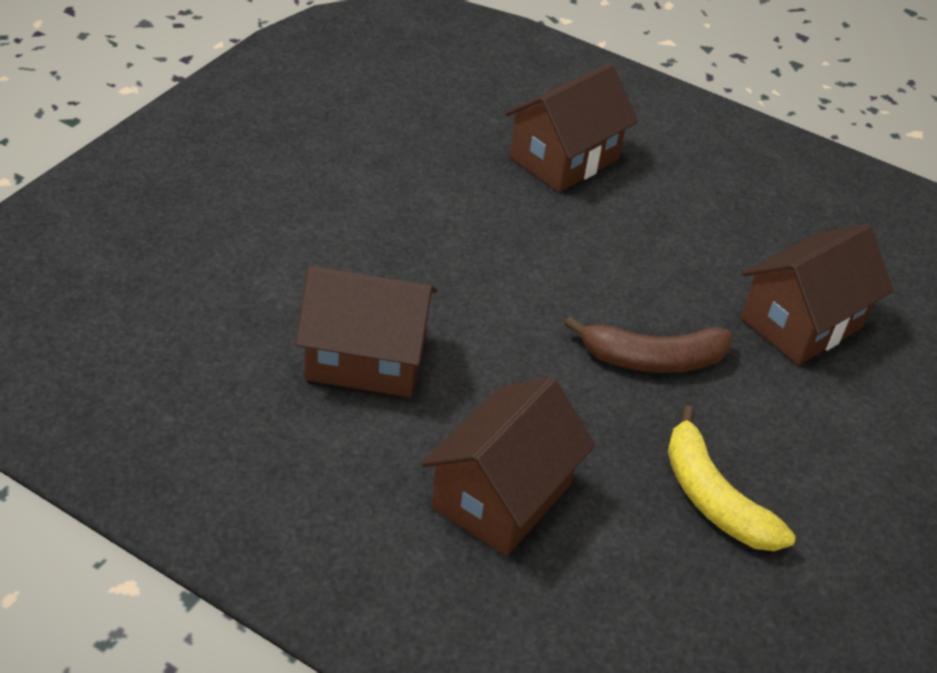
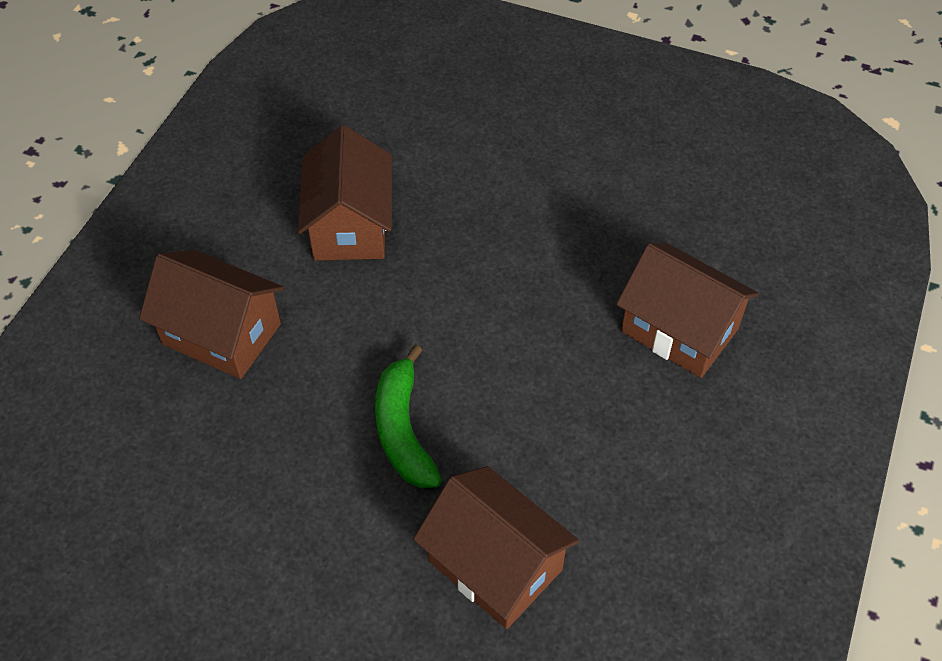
camera: 85 degrees right, 10 degrees up
(652, 359) = (403, 429): brown banana -> green banana
(713, 498) = (242, 487): yellow banana -> none

